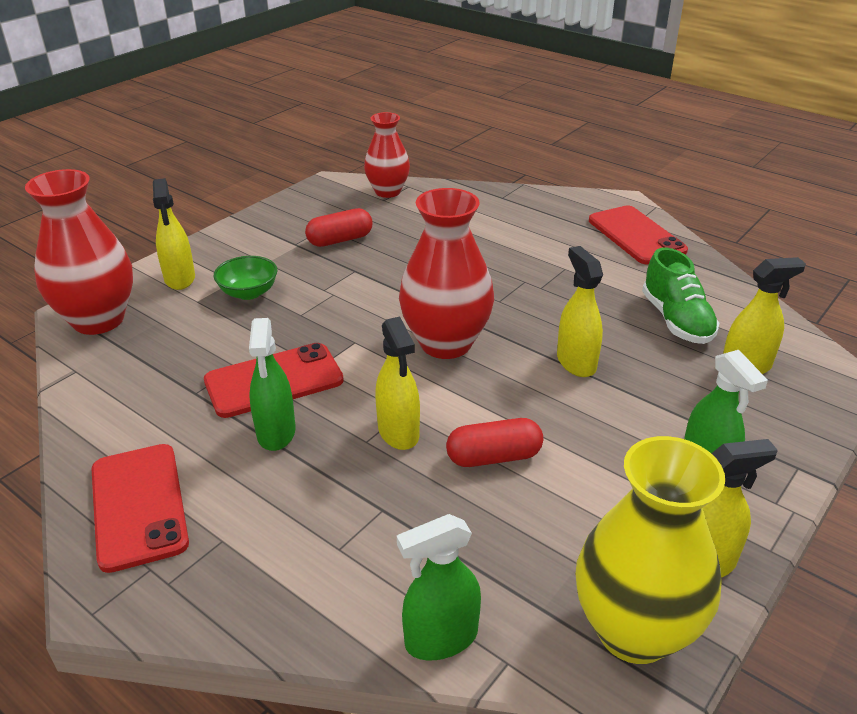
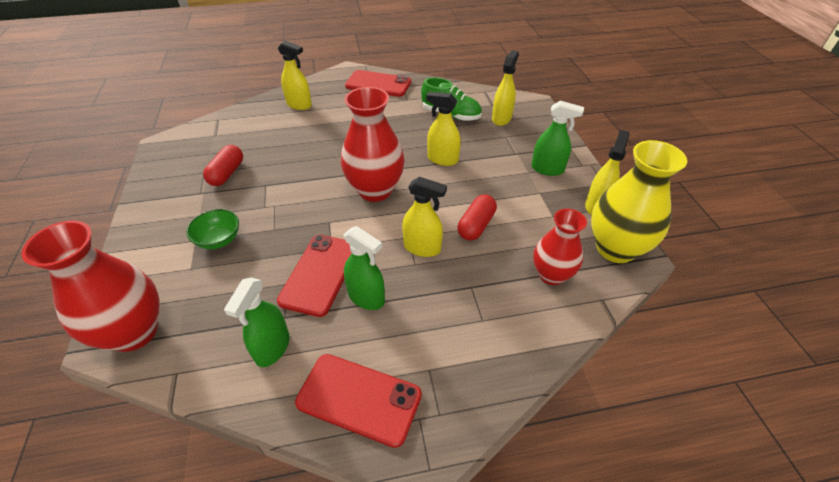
camera: 50 degrees left, 10 degrees up
(180, 279) = (152, 264): yellow spray bottle -> yellow spray bottle (299, 105)
(388, 192) = (210, 129): red vase -> red vase (551, 275)
(441, 638) = (572, 314): green spray bottle -> green spray bottle (272, 348)

